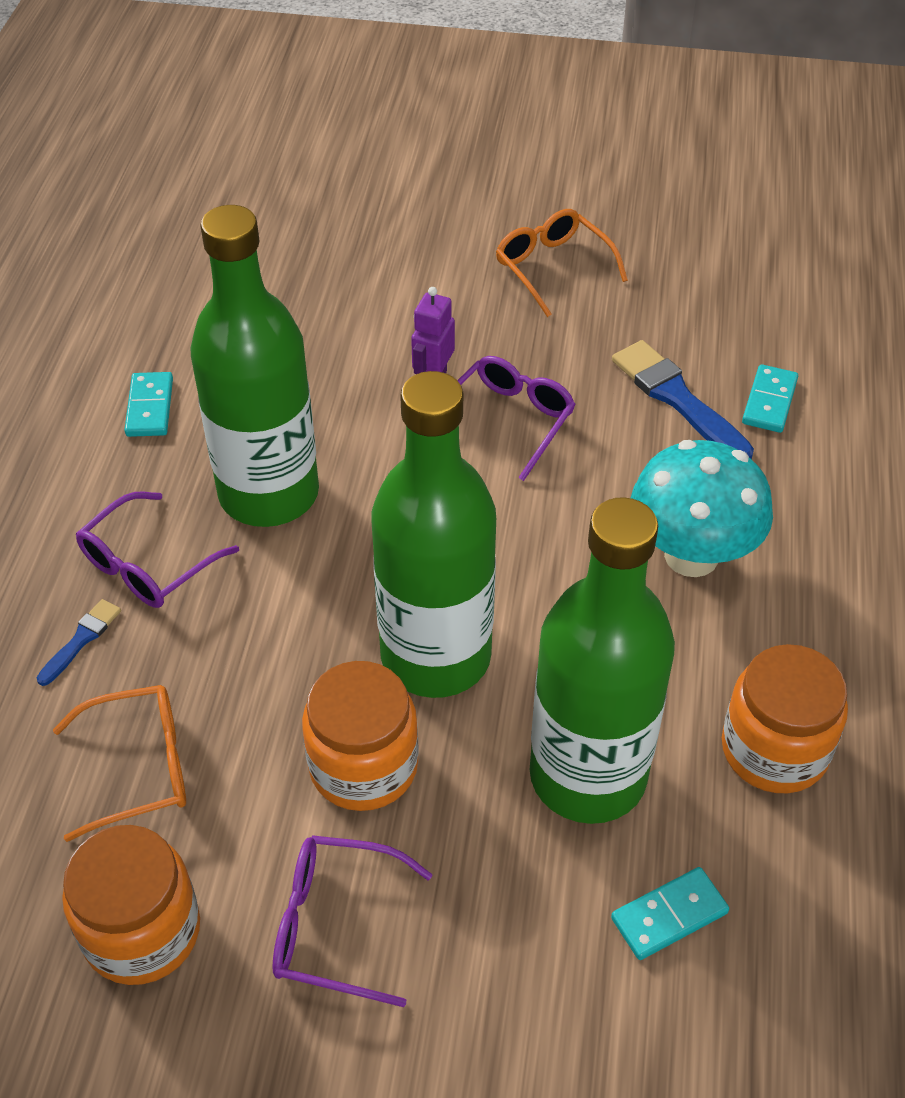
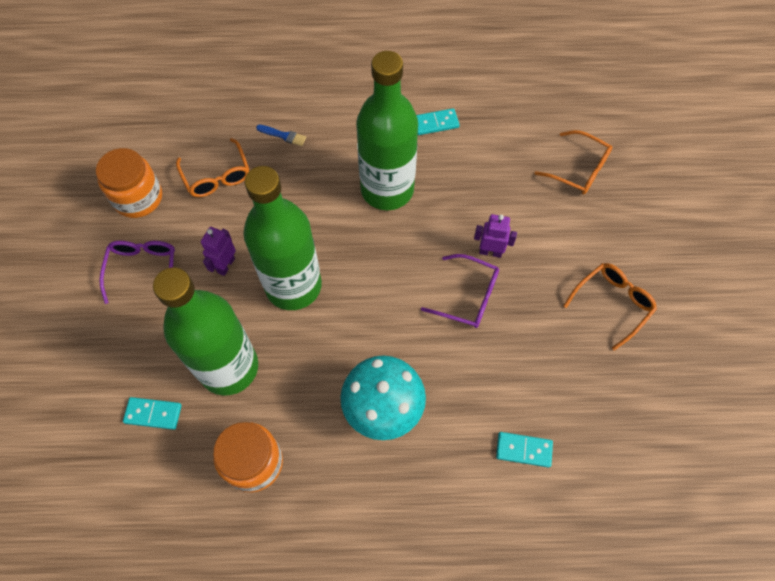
camera: 80 degrees right, 15 degrees up
(148, 565) = (331, 149): purple glasses -> none
(311, 255) = (579, 169): none -> orange glasses
(363, 766) = (226, 265): orange jar -> purple robot
(669, 915) = (153, 414): turquoise domino -> turquoise domino turned 45 degrees counterclockwise
(677, 399) = (511, 391): blue brush -> none

